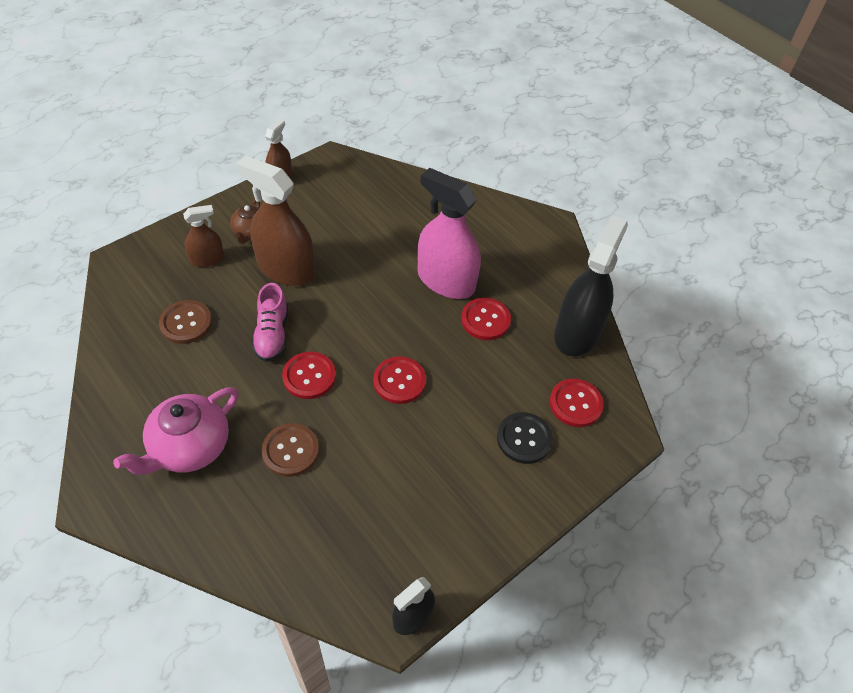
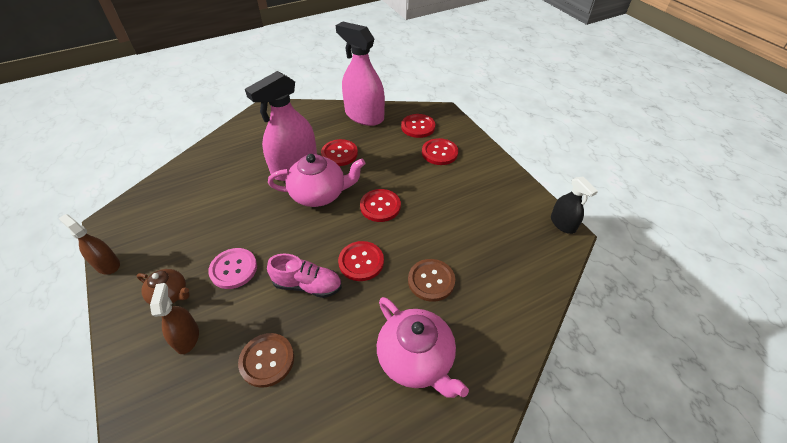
camera: 75 degrees left, 5 degrees down
(285, 269) = (233, 269): brown spray bottle -> pink button
(406, 315) = (319, 194): none -> pink teapot
(524, 439) = (439, 153): black button -> red button
(577, 332) = (364, 116): black spray bottle -> pink spray bottle

